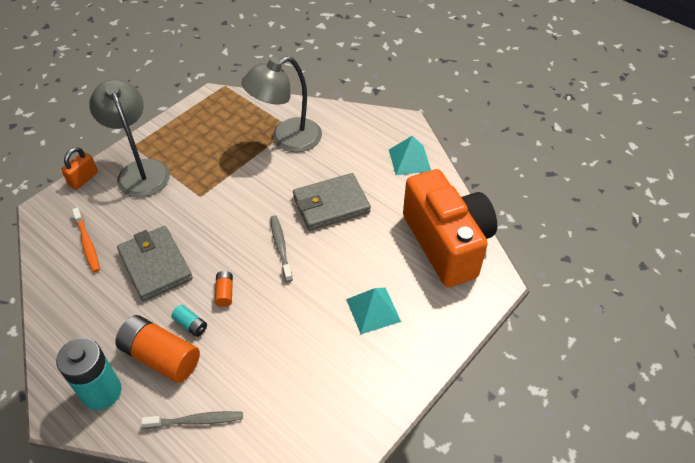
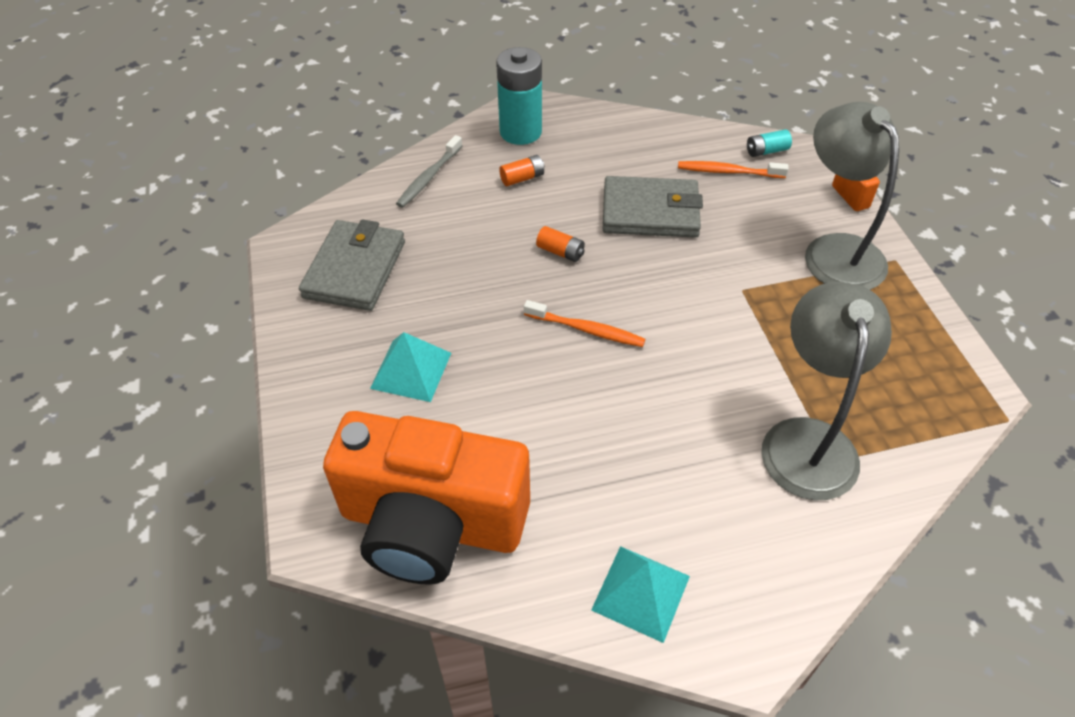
camera: 125 degrees right, 0 degrees up
(140, 170) = (835, 250): grey lamp -> grey lamp turned 120 degrees counterclockwise
(161, 357) = (522, 178): orange battery -> orange battery, size x0.46
(191, 325) = (541, 211): turquoise battery -> turquoise battery (766, 151)
(280, 247) = (586, 329): grey toothbrush -> orange toothbrush
(331, 204) = (620, 422): grey wallet -> grey wallet (355, 269)

